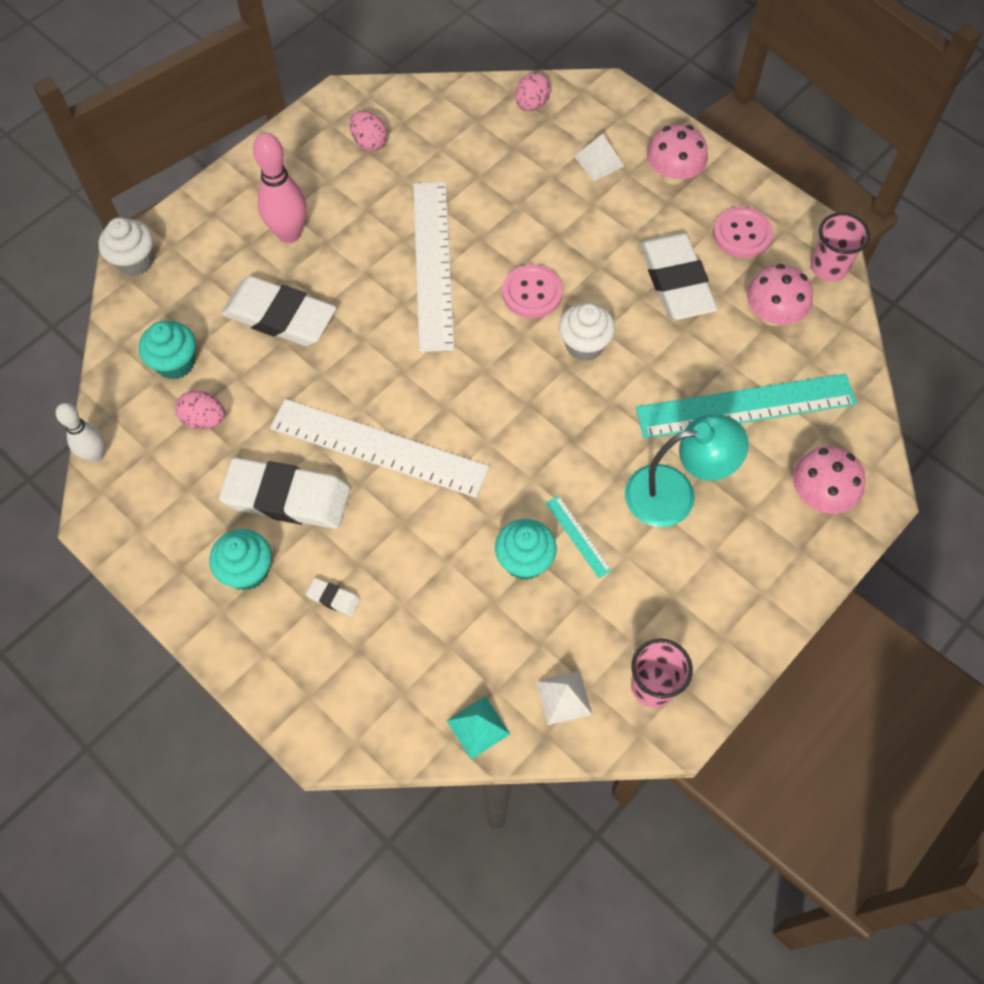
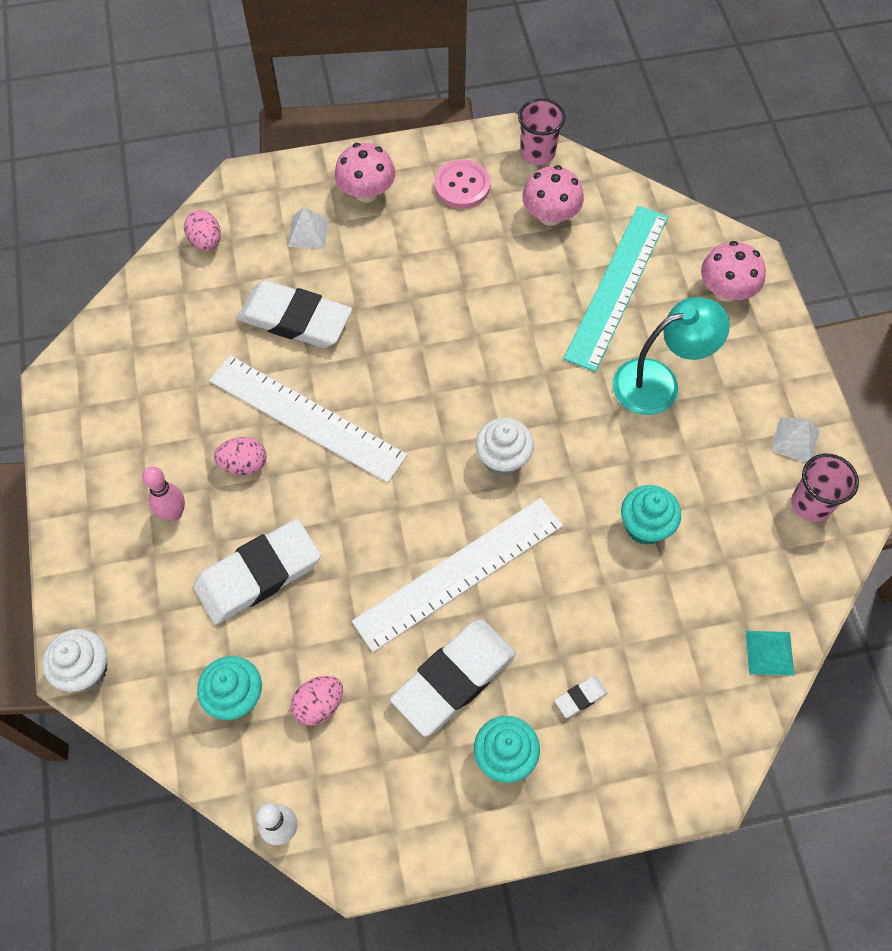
camera: 55 degrees left, 0 degrees up
(289, 234) = (174, 513): pink bowling pin -> pink bowling pin, size x0.65
(369, 142) = (131, 388): pink egg -> pink egg (244, 464)
(532, 293) = (397, 362): pink button -> none
(564, 697) = (782, 573): white pyramid -> white pyramid (795, 440)
(578, 536) = (649, 473): turquoise ruler -> none
(584, 345) = (478, 357): white cupcake -> white cupcake (503, 459)
(675, 493) = (659, 382): turquoise lamp -> turquoise lamp turned 45 degrees clockwise
(676, 281) = (469, 256): white eraser -> white eraser (295, 319)

